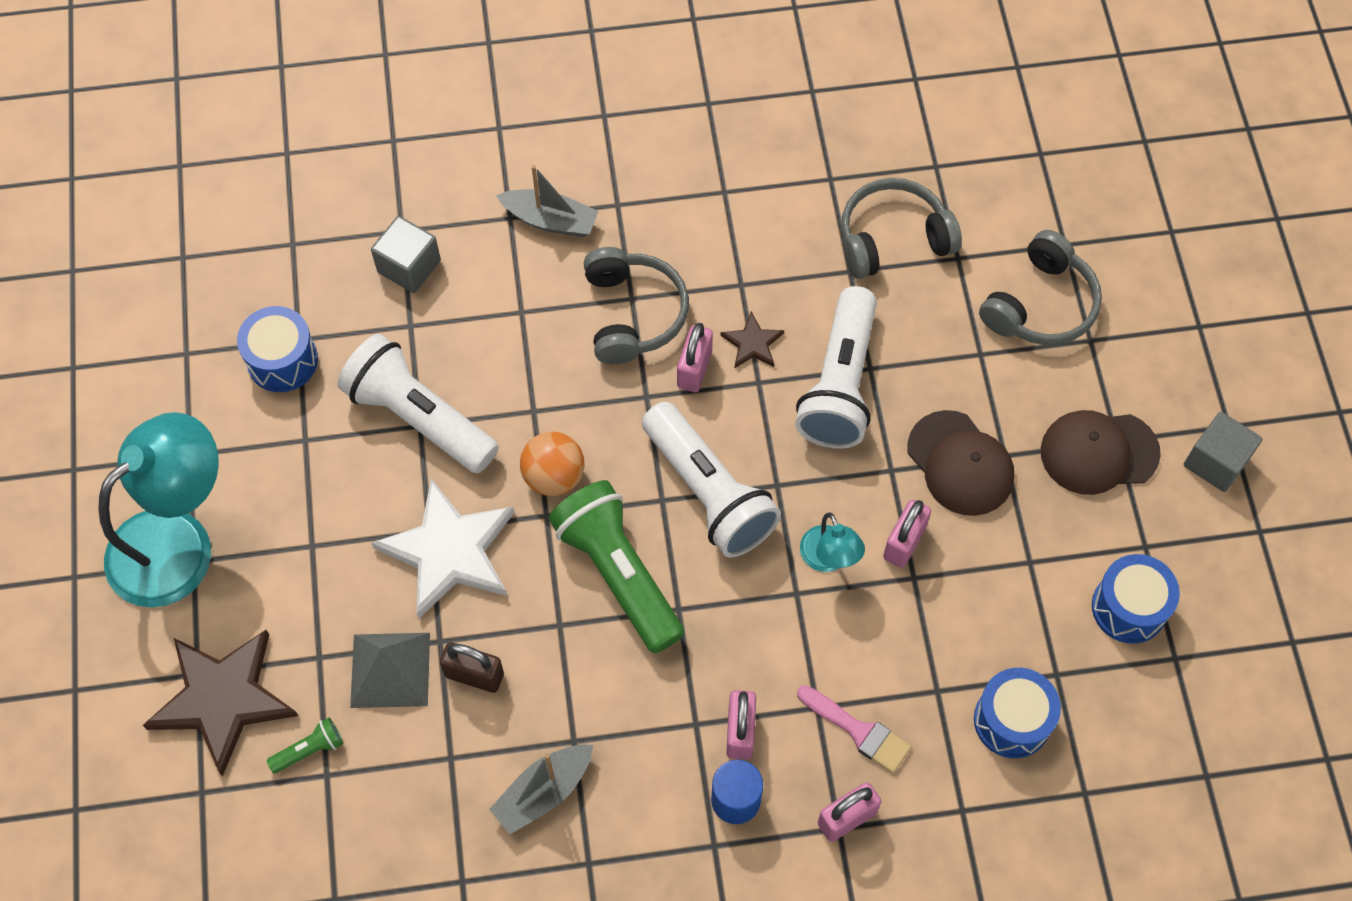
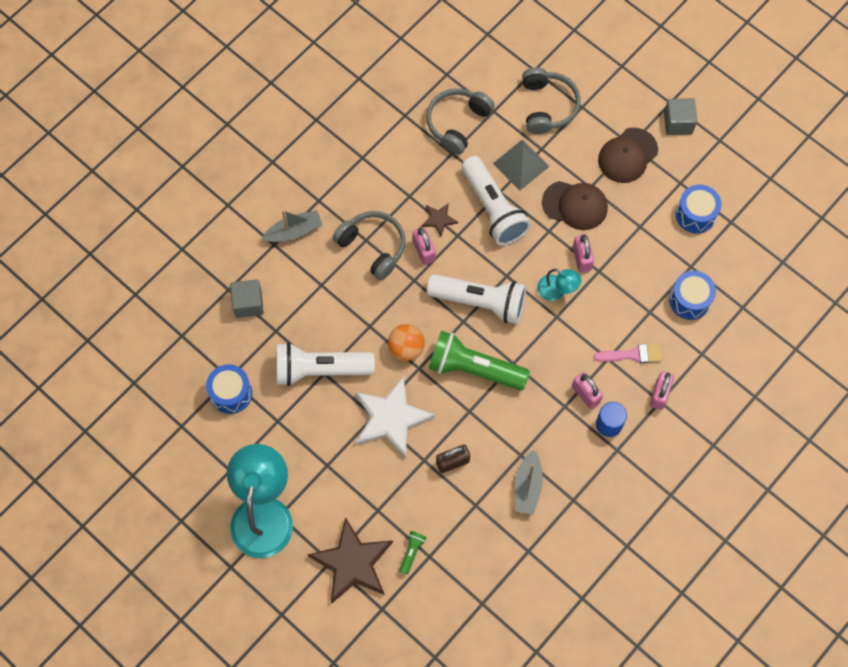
camera: 40 degrees left, 5 degrees up
(390, 670) = (414, 490): grey pyramid -> grey pyramid (521, 165)

